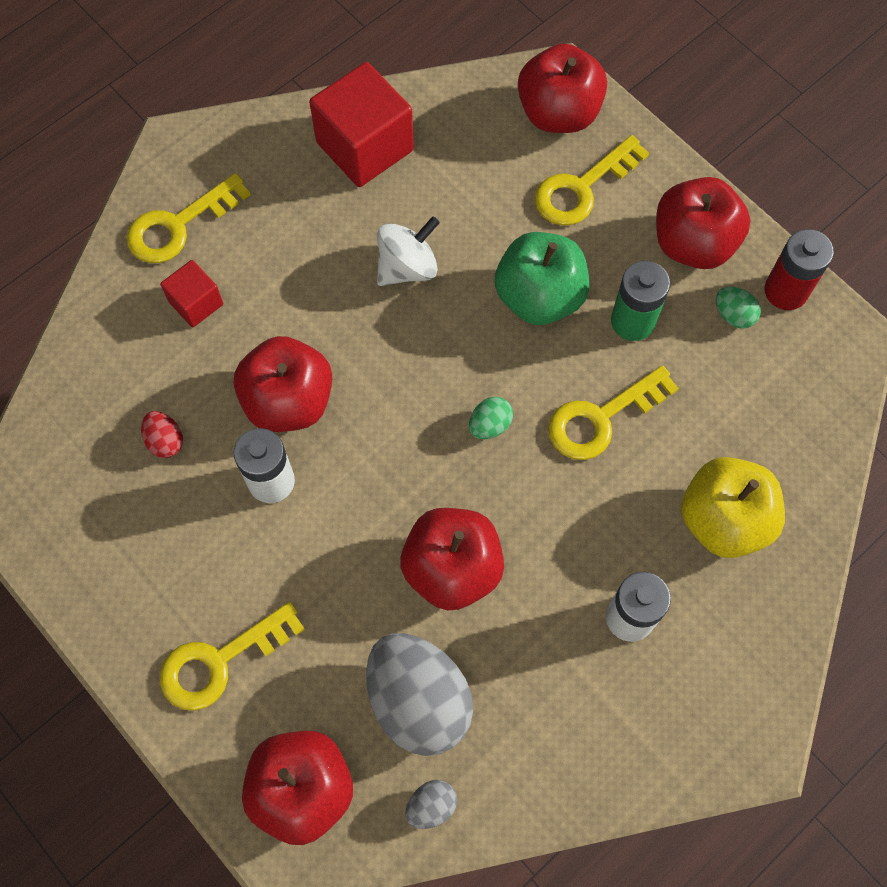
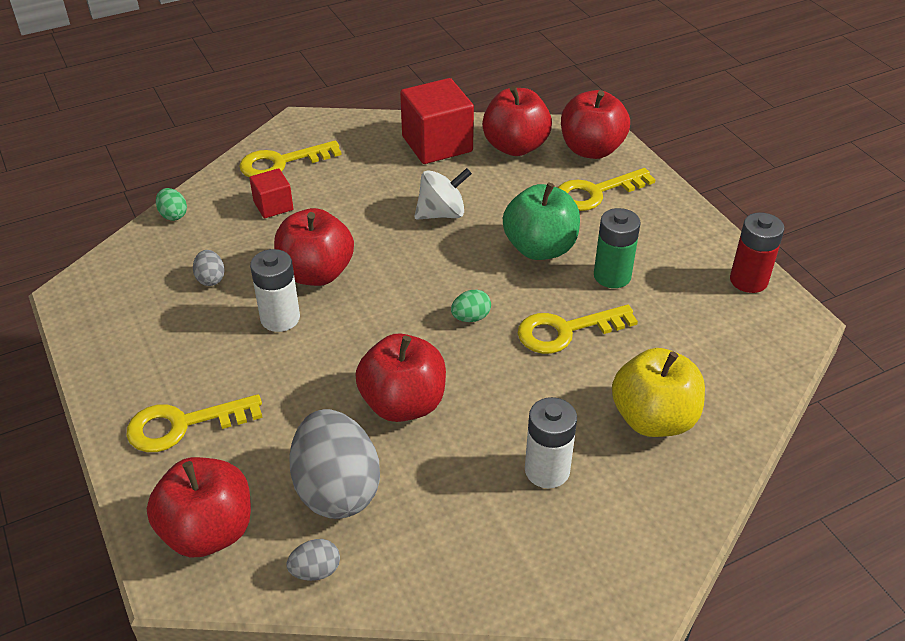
camera: 15 degrees right, 25 degrees down
(165, 441) = (211, 279): red egg -> grey egg
(693, 243) = (677, 239): red apple -> red apple (515, 147)
(733, 315) = (699, 287): green egg -> green egg (173, 215)

